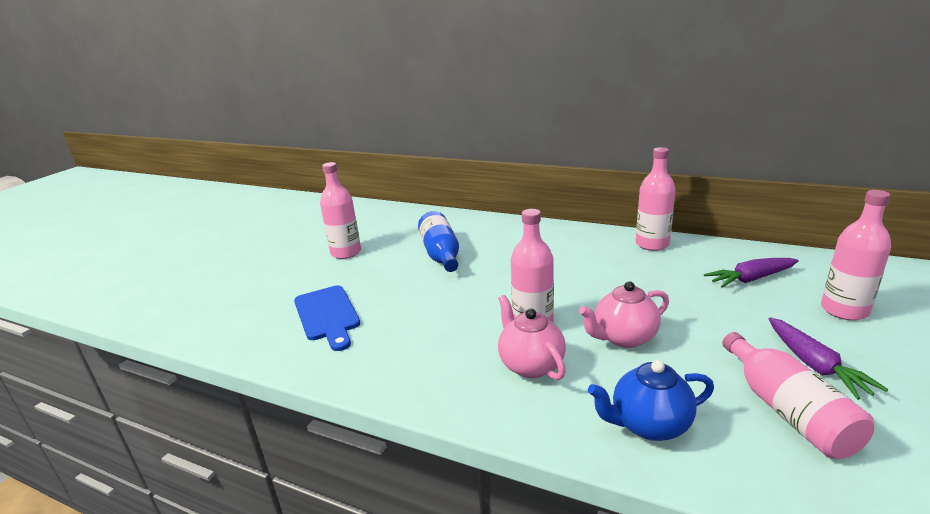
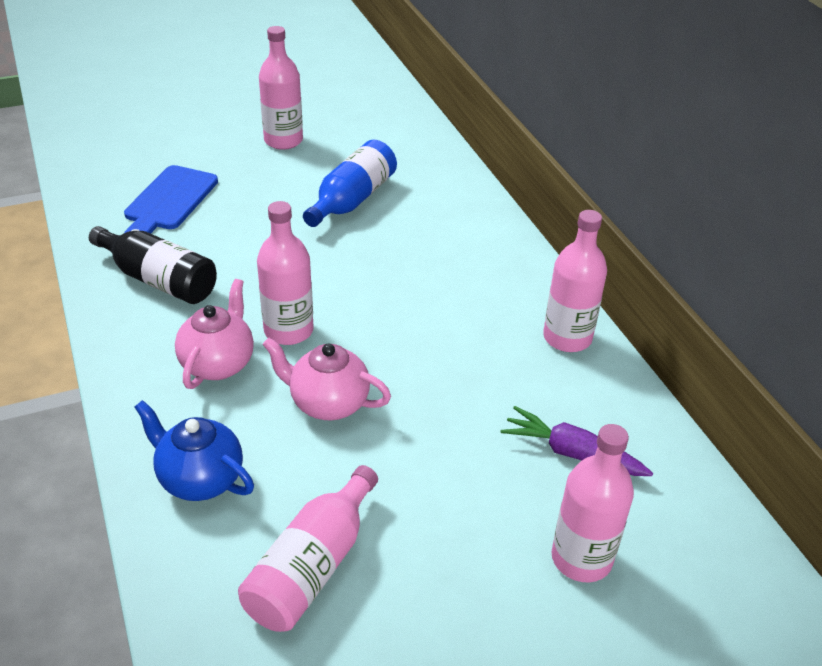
camera: 40 degrees right, 15 degrees up
(404, 353) = (159, 280): none -> black bottle
(815, 365) = (421, 565): purple carrot -> none

